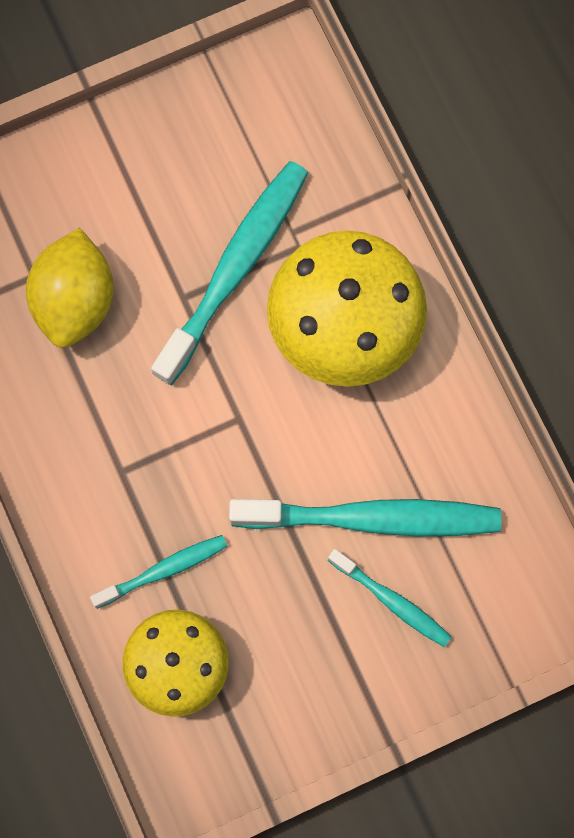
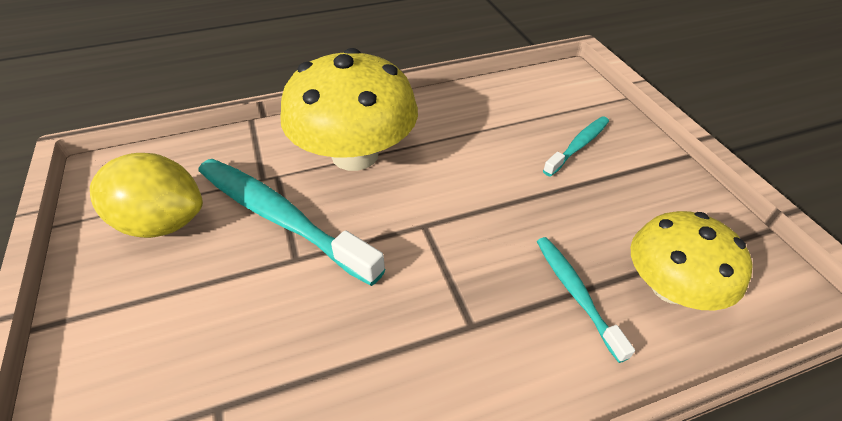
camera: 85 degrees left, 30 degrees down
(75, 301) = (266, 360): yellow lemon -> yellow lemon (162, 223)
(373, 518) = (514, 151): turquoise toothbrush -> none

